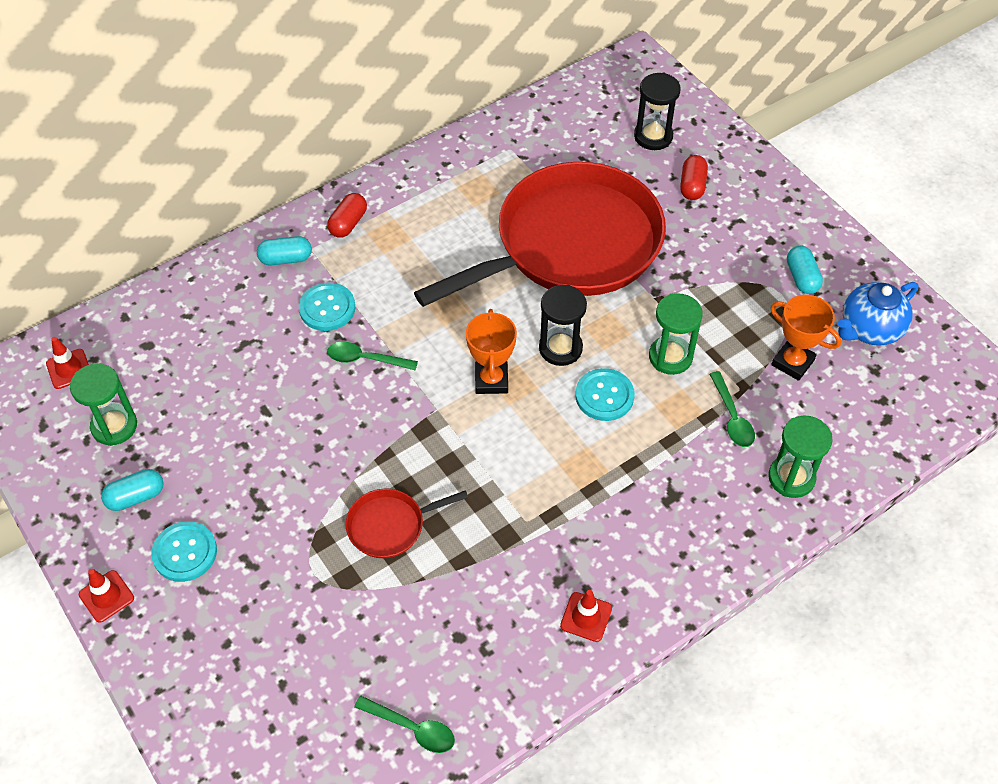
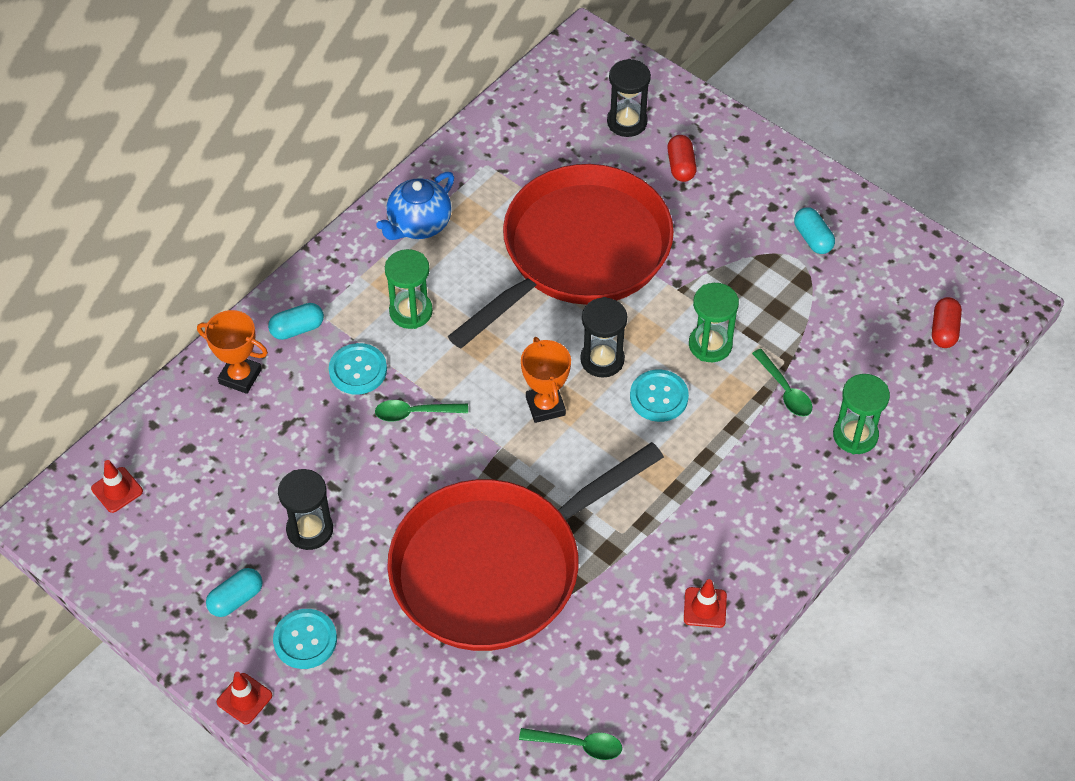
camera: 15 degrees left, 0 degrees up
(114, 426) = (187, 536): green hourglass -> green hourglass (411, 311)
(228, 447) = (310, 530): none -> black hourglass
(348, 223) = (348, 278): red capsule -> red capsule (944, 330)
(390, 526) = (494, 568): red pan -> red pan, size x2.50
(792, 362) = (826, 325): orange trophy -> orange trophy (240, 376)
(869, 329) = (889, 276): blue teapot -> blue teapot (418, 225)

